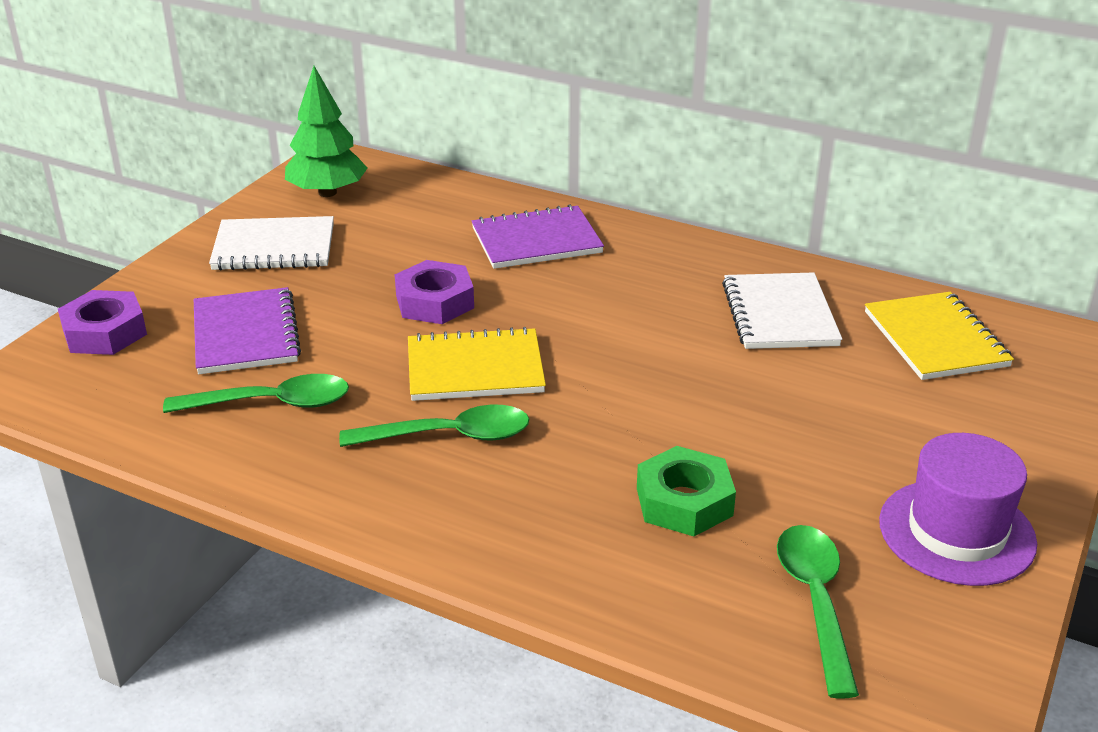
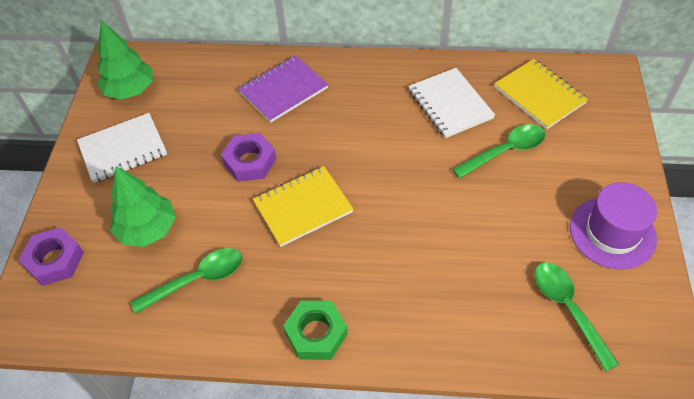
camera: 20 degrees left, 20 degrees up
(246, 334) = (148, 229): purple notebook -> green tree
(449, 436) = (316, 265): green spoon -> green spoon (505, 151)
(684, 501) = (469, 265): green nut -> green nut (316, 333)

